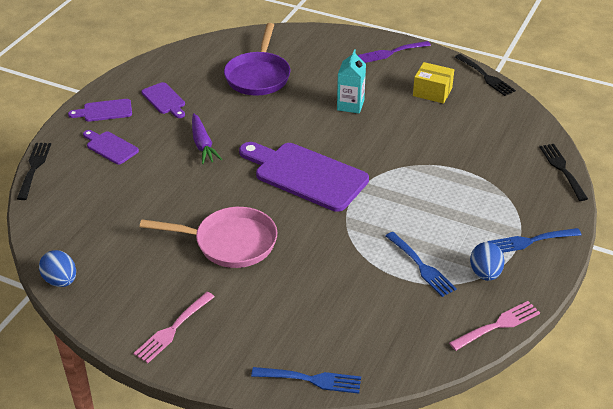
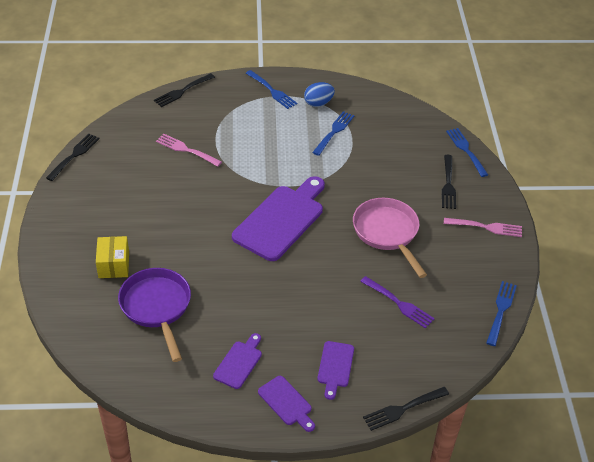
camera: 120 degrees left, 5 degrees up
(61, 281) = (501, 310): blue egg -> blue fork
(203, 144) = (287, 301): purple carrot -> none
(258, 76) = (157, 307): purple pan -> purple pan turned 90 degrees counterclockwise
(264, 329) = (448, 184): none -> black fork
(306, 175) = (281, 220): purple cutting board -> purple cutting board turned 150 degrees counterclockwise
(350, 105) = (167, 225): turquoise carton -> none
(391, 52) = (63, 225): purple fork -> purple fork (399, 303)
(432, 92) = (117, 181): yellow box -> yellow box (114, 265)
(498, 325) = (359, 89): pink fork -> pink fork (186, 150)

